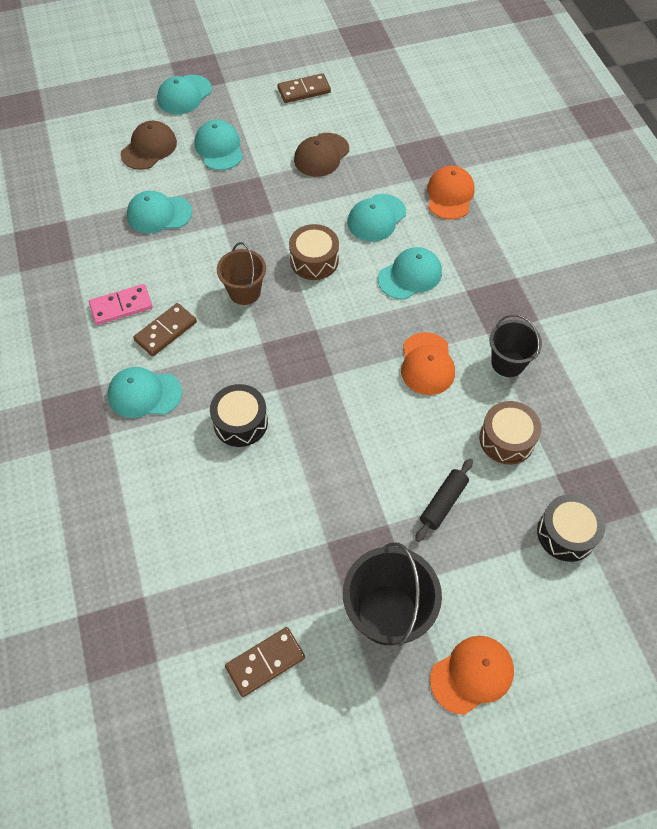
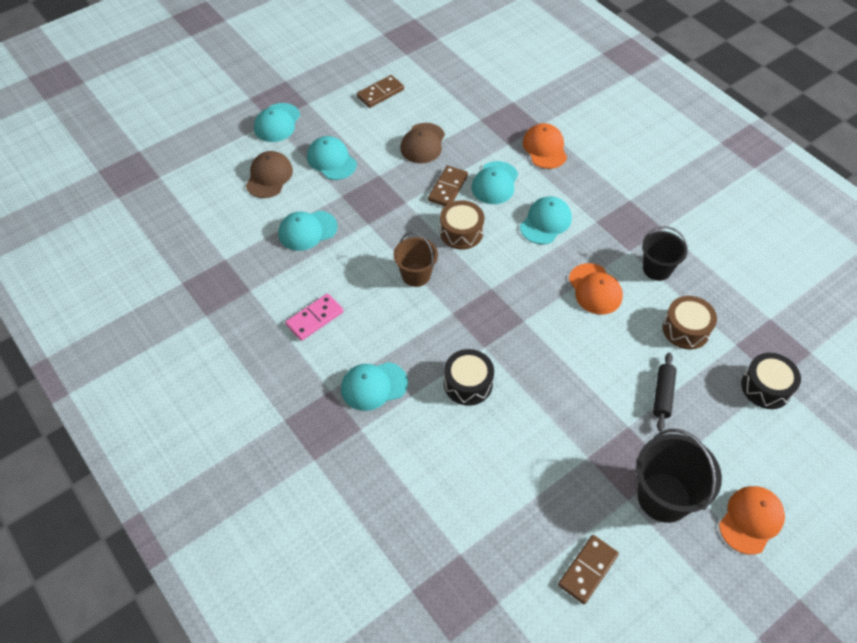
camera: 20 degrees left, 5 degrees down
(165, 331) = (365, 328): brown domino -> brown domino (448, 188)

